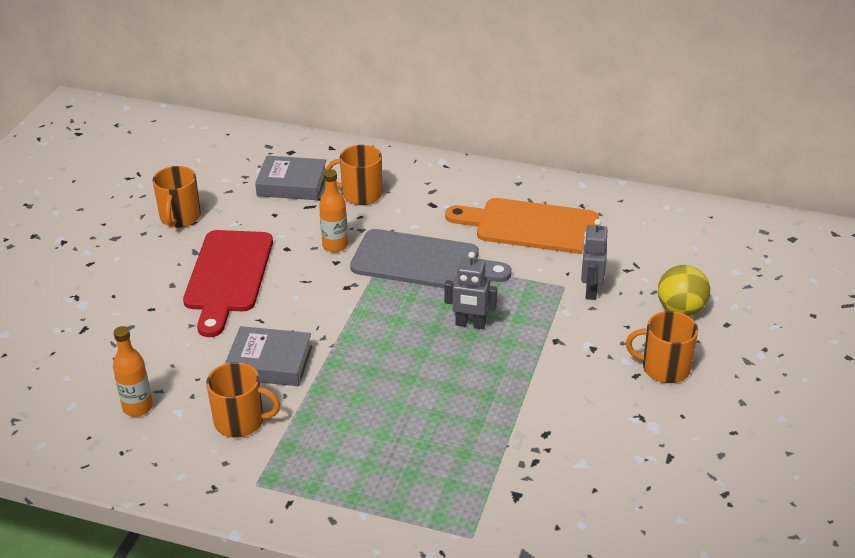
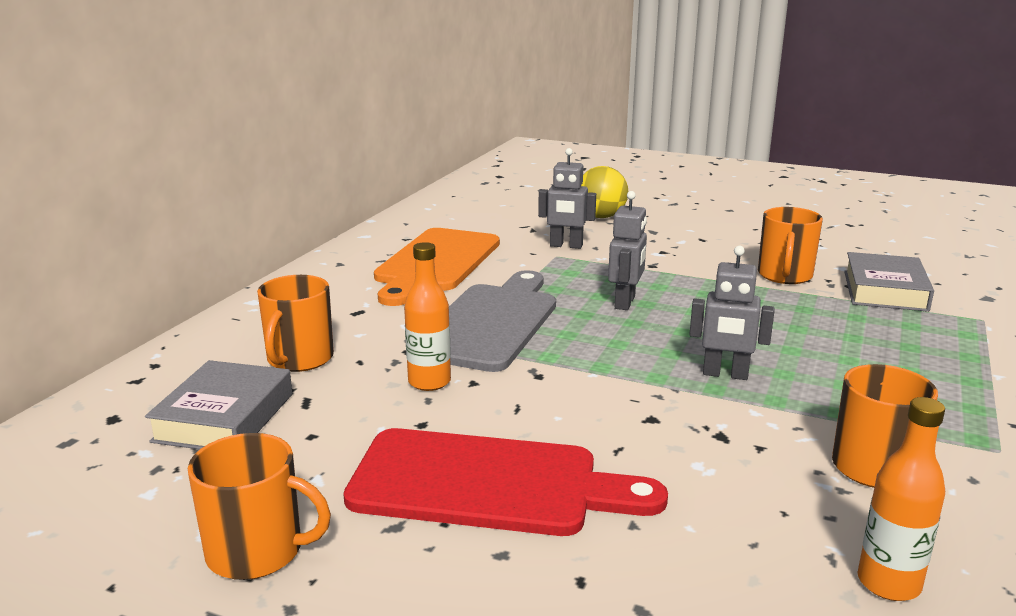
camera: 85 degrees left, 15 degrees down
(269, 363) = (725, 440): grey book -> grey book (884, 291)
(354, 369) = (725, 374): none -> grey robot
(664, 368) = (689, 229): orange mug -> orange mug (784, 276)

